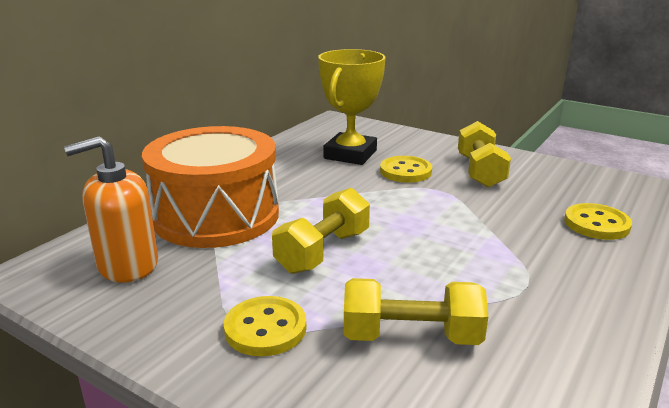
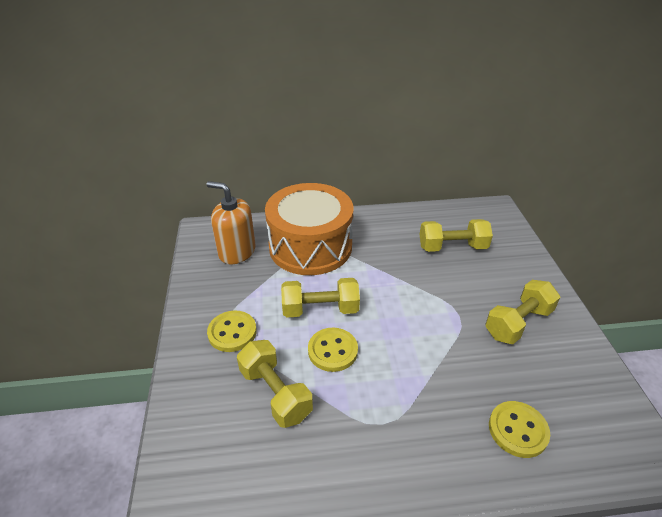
camera: 50 degrees right, 15 degrees up
(350, 154) = (452, 247): yellow trophy -> yellow dumbbell
(405, 171) = (464, 286): yellow button -> yellow button (332, 351)

